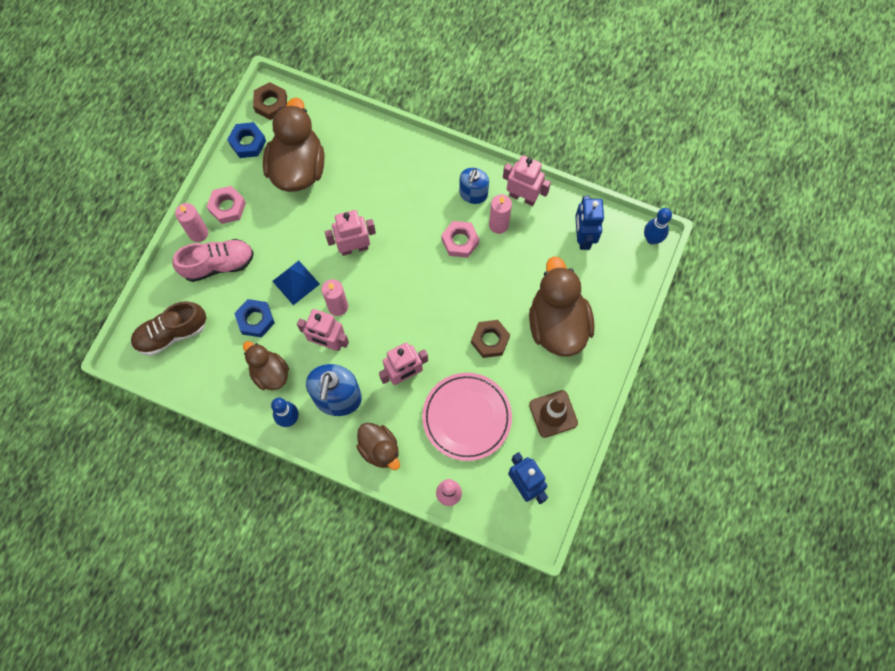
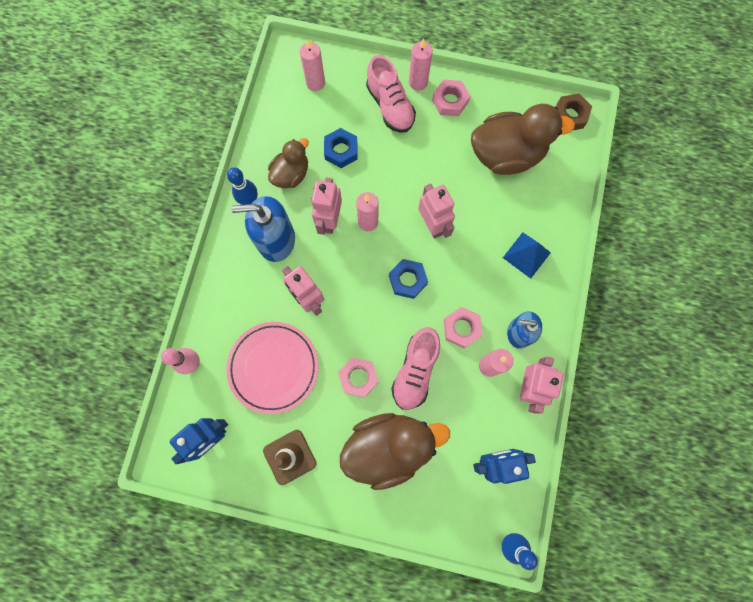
camera: 80 degrees right, 5 degrees up
(171, 333) = (315, 83): brown shoe -> pink candle
(248, 143) = (522, 104): blue nut -> blue nut (407, 280)
(296, 282) = (385, 178): blue pyramid -> blue pyramid (526, 255)
(379, 449) = (231, 289): brown duck -> none
(490, 340) = (358, 378): brown nut -> pink nut
(492, 289) = (415, 371): none -> pink shoe

